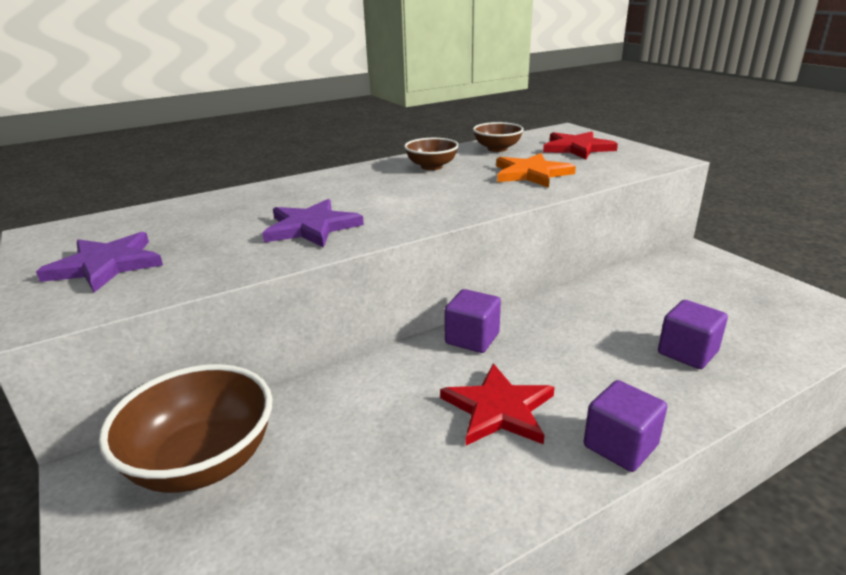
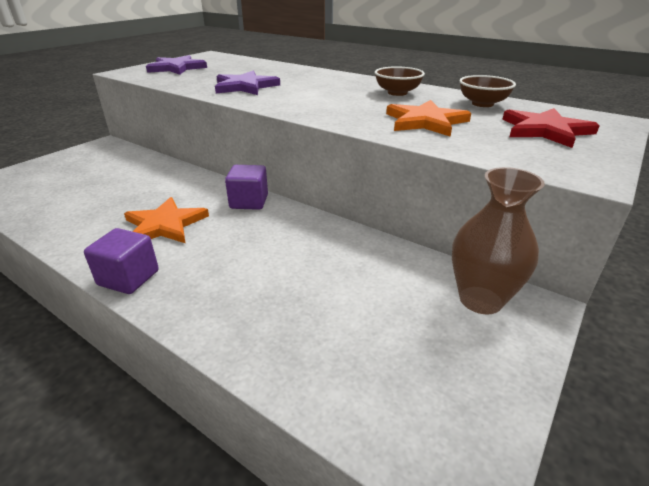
camera: 65 degrees right, 5 degrees up
(202, 462) = (110, 160): brown bowl -> none
(498, 409) = (165, 225): red star -> orange star
(687, 267) = (480, 300): none -> brown vase
(687, 352) = (276, 306): purple cube -> none

